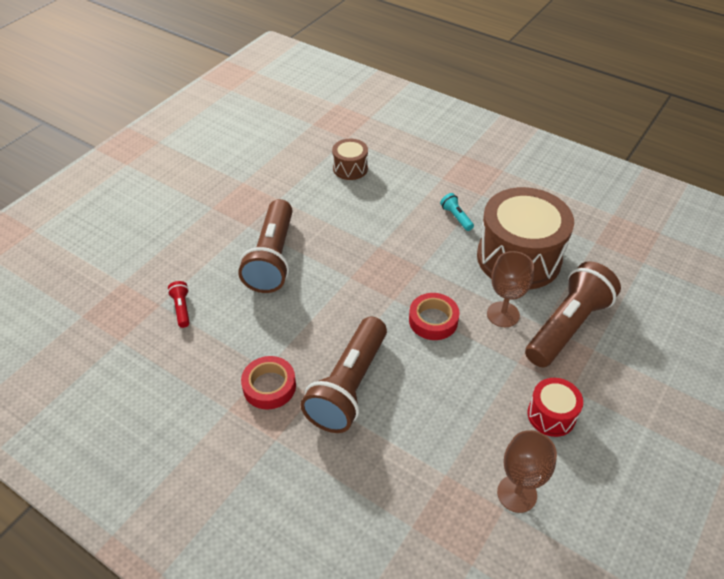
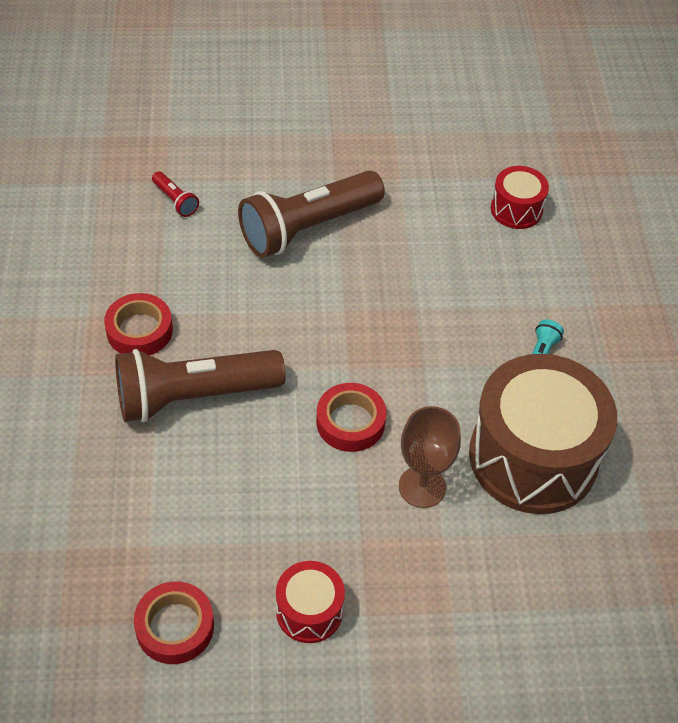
camera: 50 degrees right, 5 degrees up
(181, 308) = (175, 200): red flashlight -> red flashlight turned 105 degrees clockwise
(350, 168) = (516, 209): brown drum -> red drum
(517, 493) = (175, 627): brown goblet -> red tape
(567, 326) = (464, 564): brown flashlight -> none

